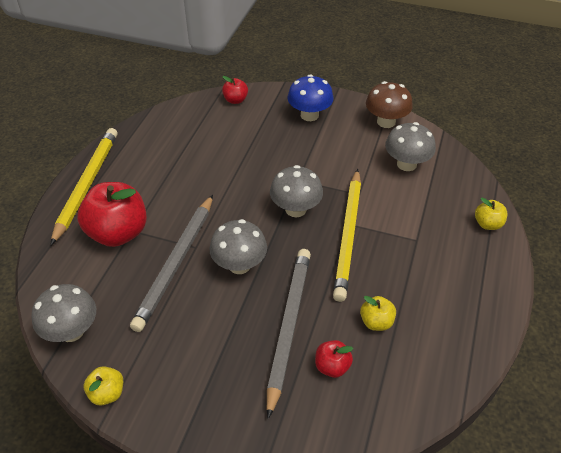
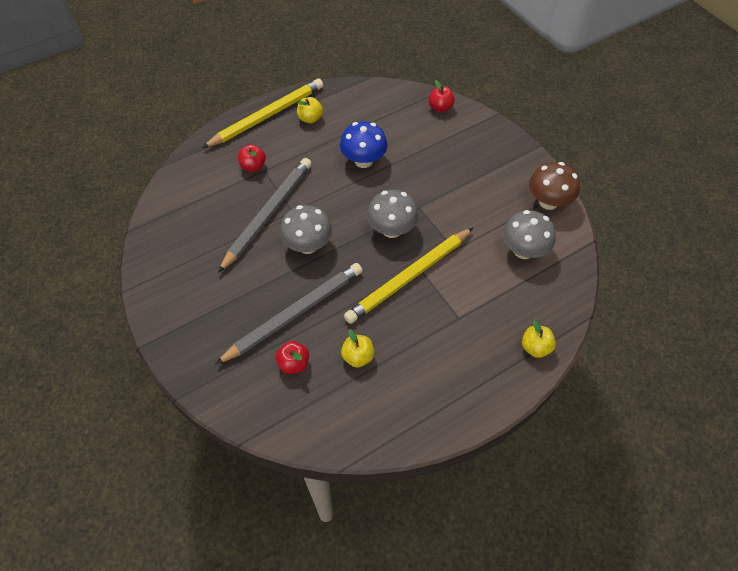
camera: 40 degrees right, 10 degrees up
(71, 331) = (163, 217): grey mushroom -> none
(107, 393) = (146, 274): yellow apple -> yellow apple (310, 118)
(118, 233) = (253, 166): red apple -> red apple, size x0.48
(176, 263) = (268, 214): grey pencil -> grey pencil turned 150 degrees clockwise
(309, 115) = (487, 156): blue mushroom -> blue mushroom (363, 160)

